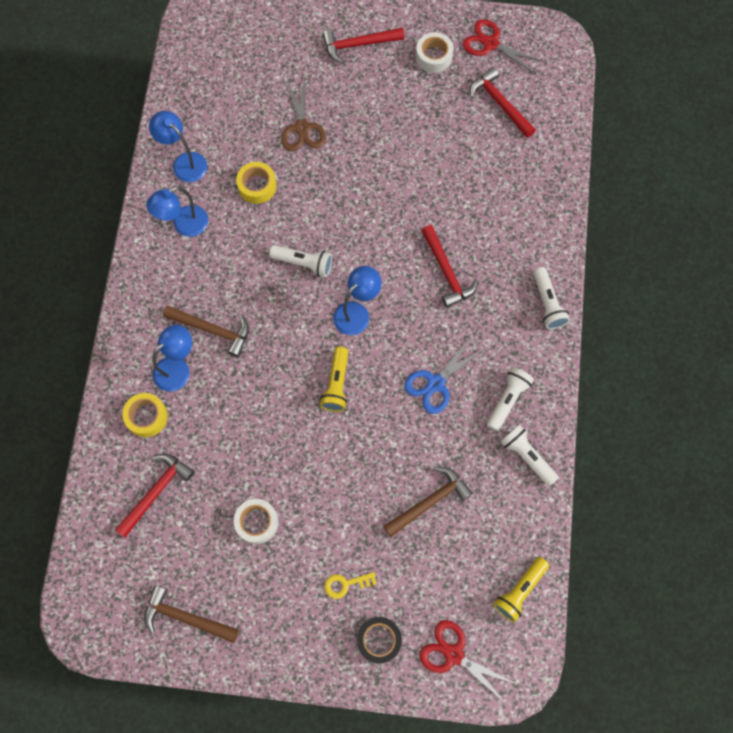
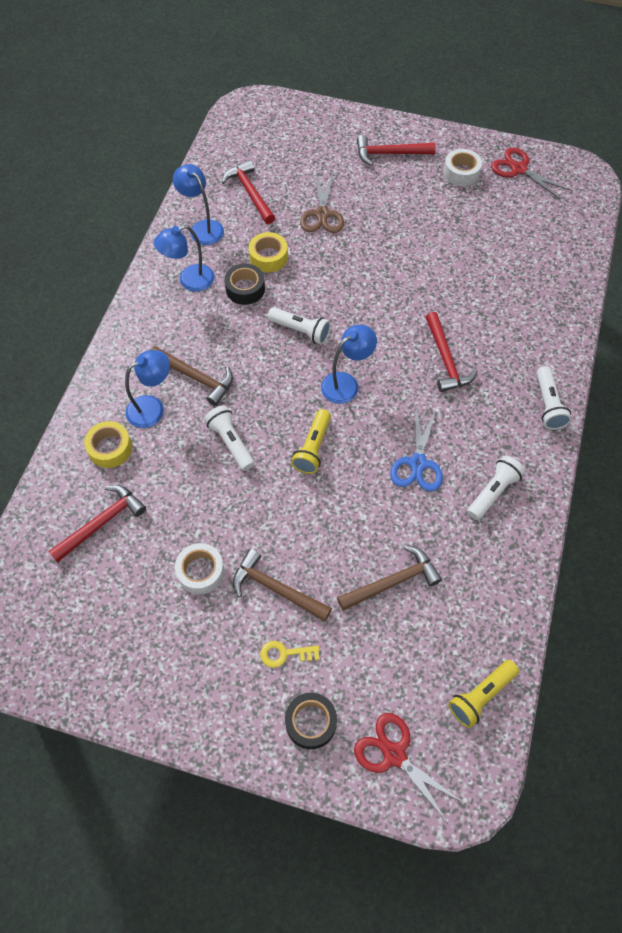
camera: 10 degrees right, 10 degrees down
(186, 617) = (102, 658): brown hammer -> brown hammer (276, 588)
(241, 225) = (245, 289): none -> black tape
(435, 384) = (418, 463): blue scissors -> blue scissors turned 45 degrees counterclockwise
(500, 103) = (521, 219): red hammer -> red hammer (250, 193)
(526, 456) = (507, 552): white flashlight -> white flashlight (230, 442)

